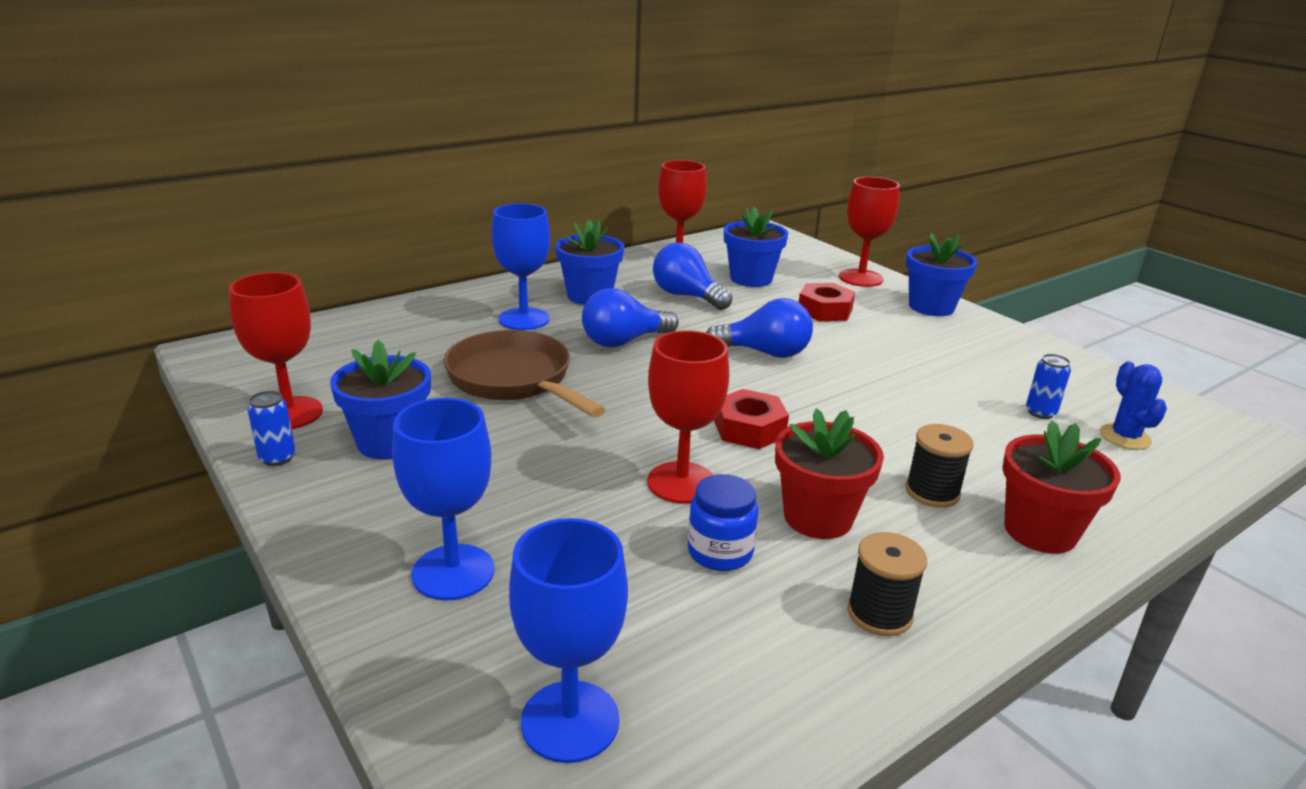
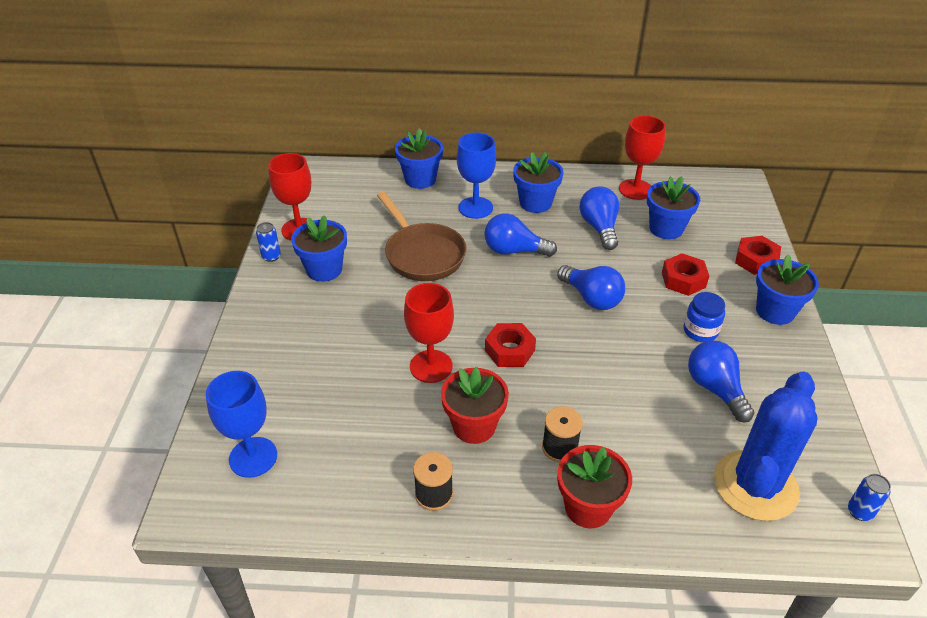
camera: 40 degrees right, 15 degrees up
(414, 314) = (420, 179): none -> blue flower pot
(453, 572) = (280, 360): blue goblet -> none
(514, 380) = (422, 254): brown pan -> brown pan turned 150 degrees clockwise
(720, 552) = (401, 416): blue jar -> blue jar (700, 331)
(860, 278) = (756, 260): red goblet -> red nut
(979, 379) = (715, 389): none -> blue light bulb
(1040, 413) = (720, 435): blue can -> blue can (859, 512)
(1125, 437) = (755, 485): blue cactus -> blue cactus, size x2.16

